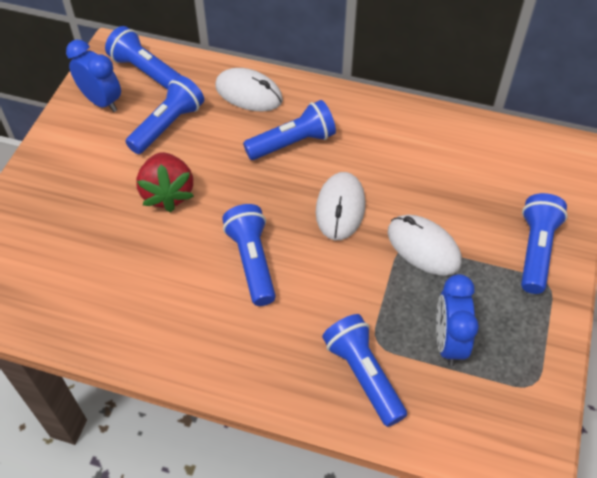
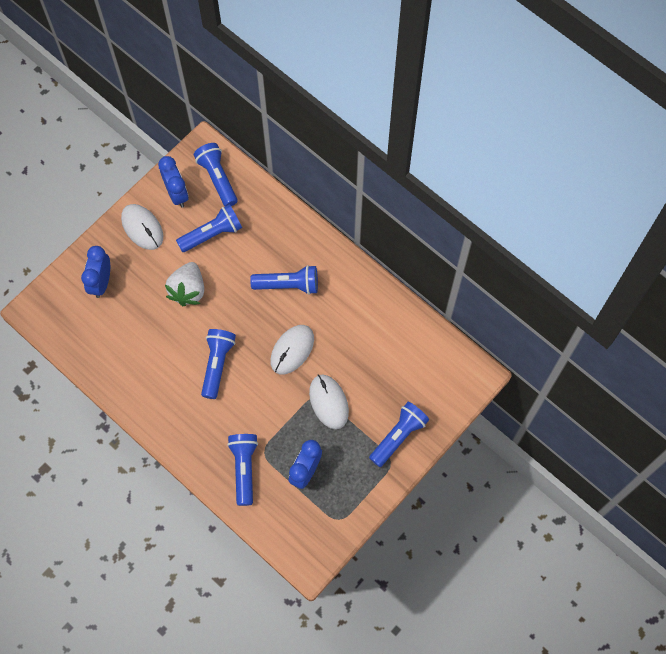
camera: 25 degrees right, 15 degrees up
(43, 227) = (101, 282): none -> blue clock
(167, 193) = (188, 290): red strawberry -> white strawberry
(249, 93) = (279, 229): white mouse -> white mouse (142, 228)

